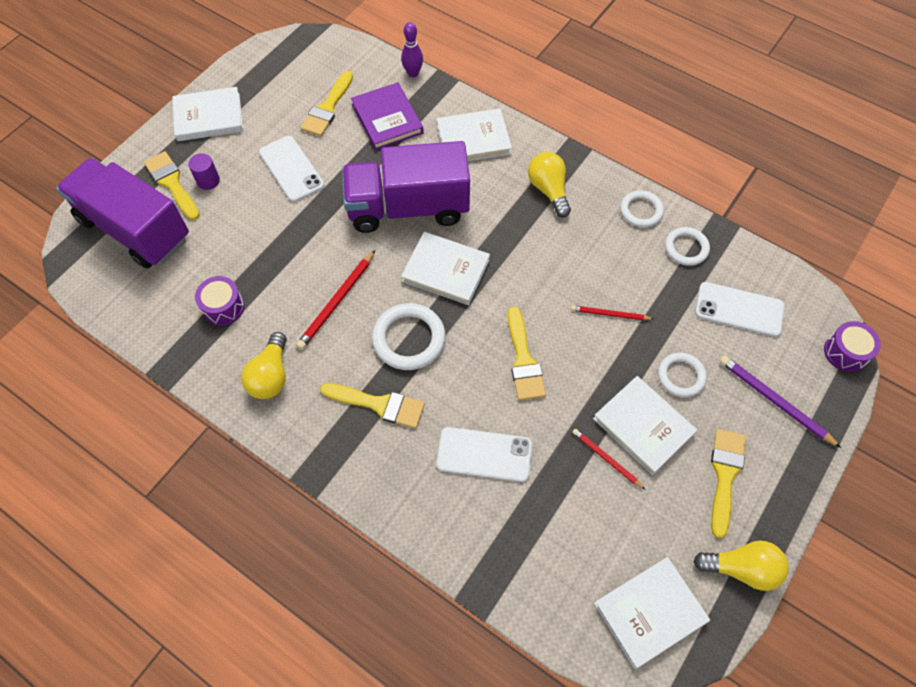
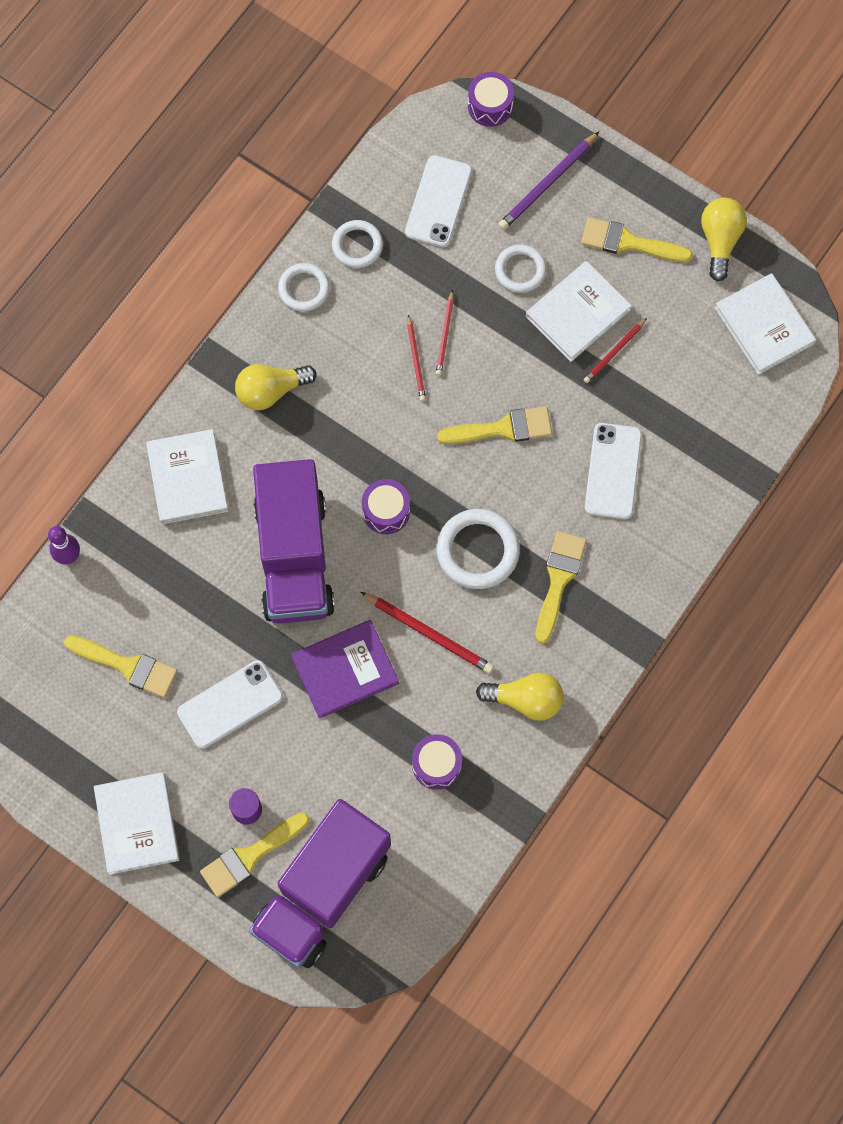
camera: 90 degrees left, 10 degrees up
(387, 119) = (149, 587): purple book -> purple book (345, 670)
(446, 270) = (386, 511): white book -> purple drum
(584, 292) = (416, 360): none -> red pencil

